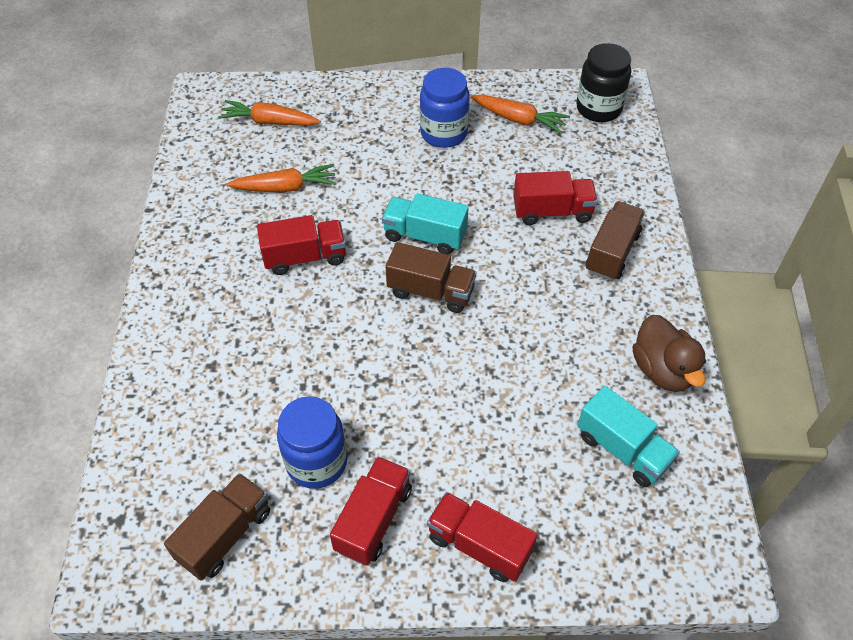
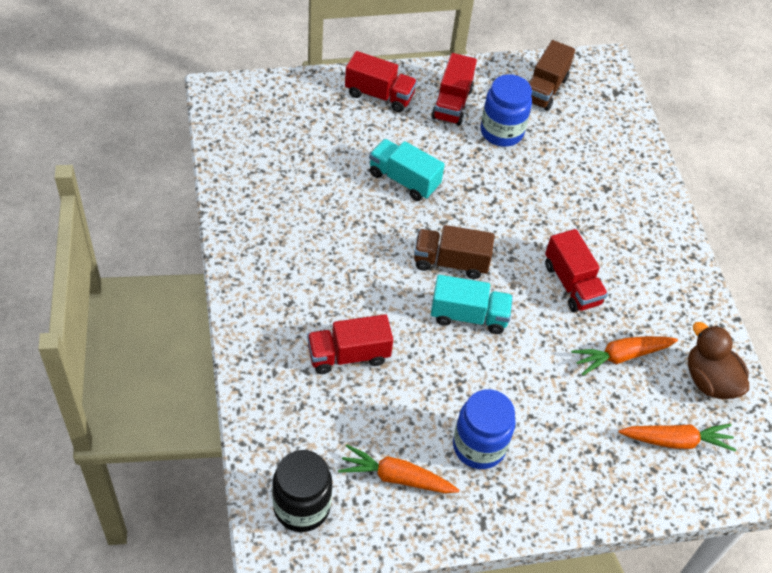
camera: 165 degrees right, 0 degrees up
(305, 257) = (571, 284): red truck -> red truck turned 90 degrees counterclockwise
(612, 252) = (288, 315): brown truck -> none
(622, 449) = (282, 156): turquoise truck -> turquoise truck (404, 180)
(662, 370) = (247, 213): brown duck -> brown duck (709, 380)

